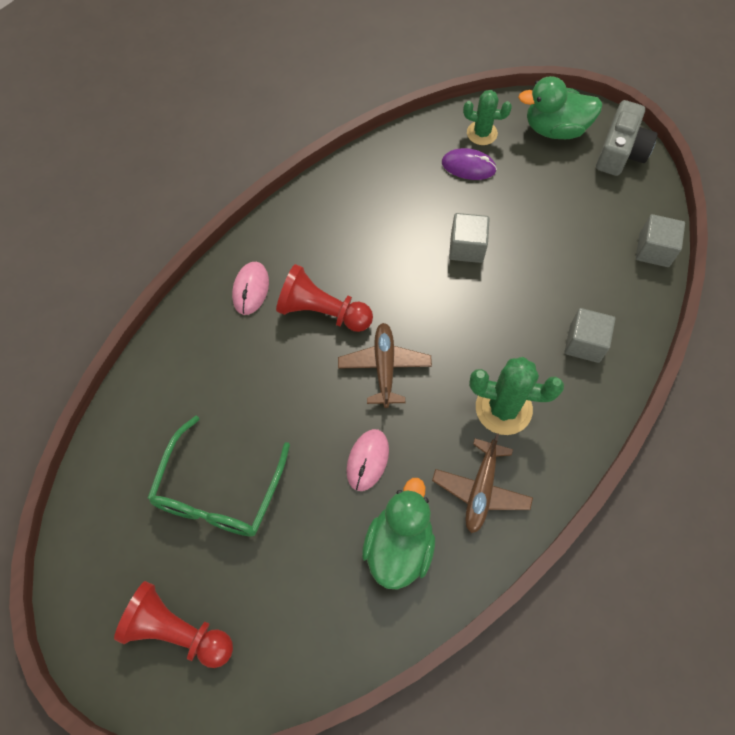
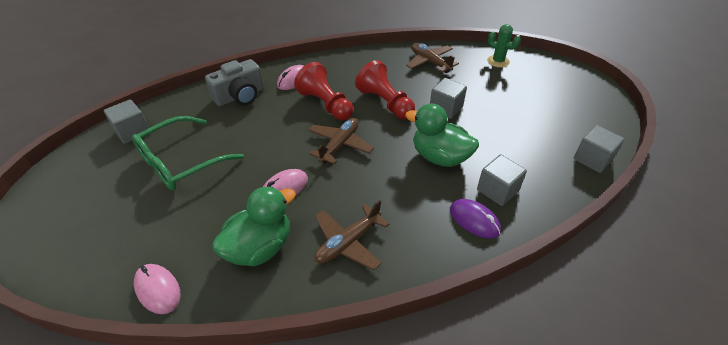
camera: 30 degrees right, 20 degrees down
(113, 481) = (132, 132): none -> grey cube
(177, 631) = (81, 222): red pawn -> red pawn (385, 103)
(336, 650) = (158, 289): none -> pink mouse
(401, 173) = (430, 62): none -> brown plane
(468, 166) = (477, 73): purple mouse -> purple mouse (474, 220)
(503, 408) = (404, 201): green cactus -> none
(555, 129) = (552, 74): green duck -> green duck (439, 157)
(620, 152) = (597, 100): grey camera -> grey camera (240, 96)

